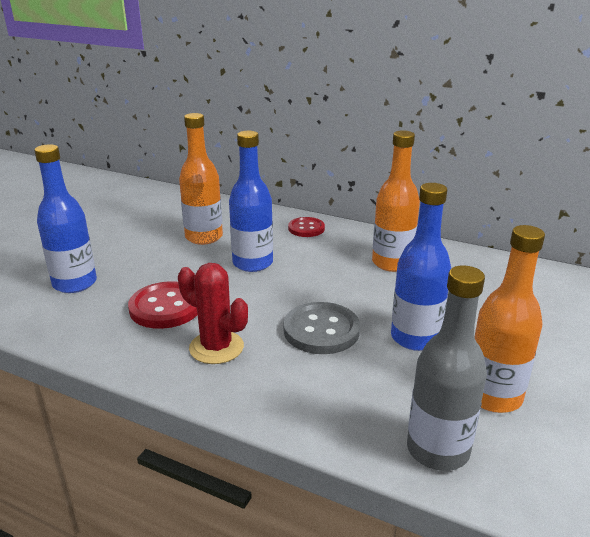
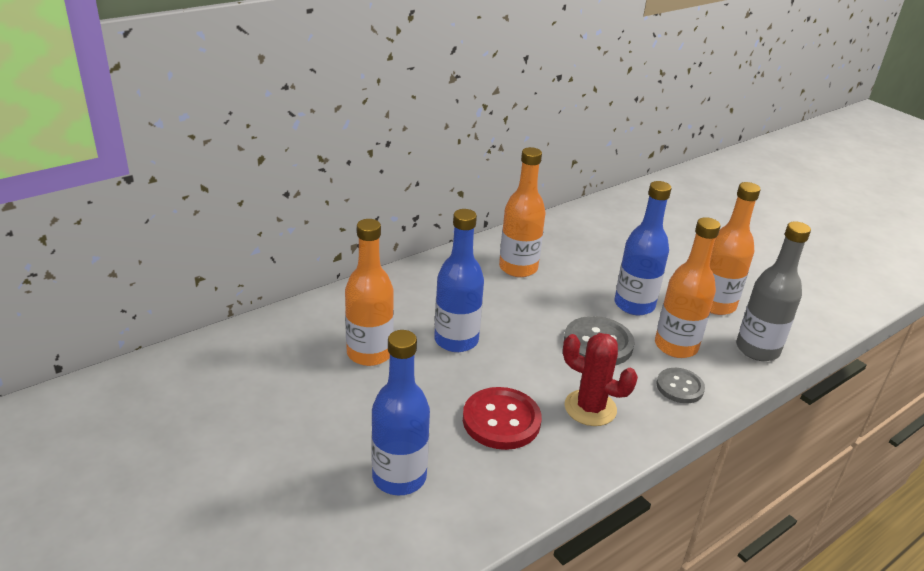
camera: 65 degrees left, 5 degrees up
(216, 347) = (590, 408): red cactus -> red cactus turned 60 degrees clockwise
(298, 397) = (679, 387): none -> grey button
(306, 228) = (412, 285): red button -> none
(371, 381) = (676, 346): none -> orange bottle

